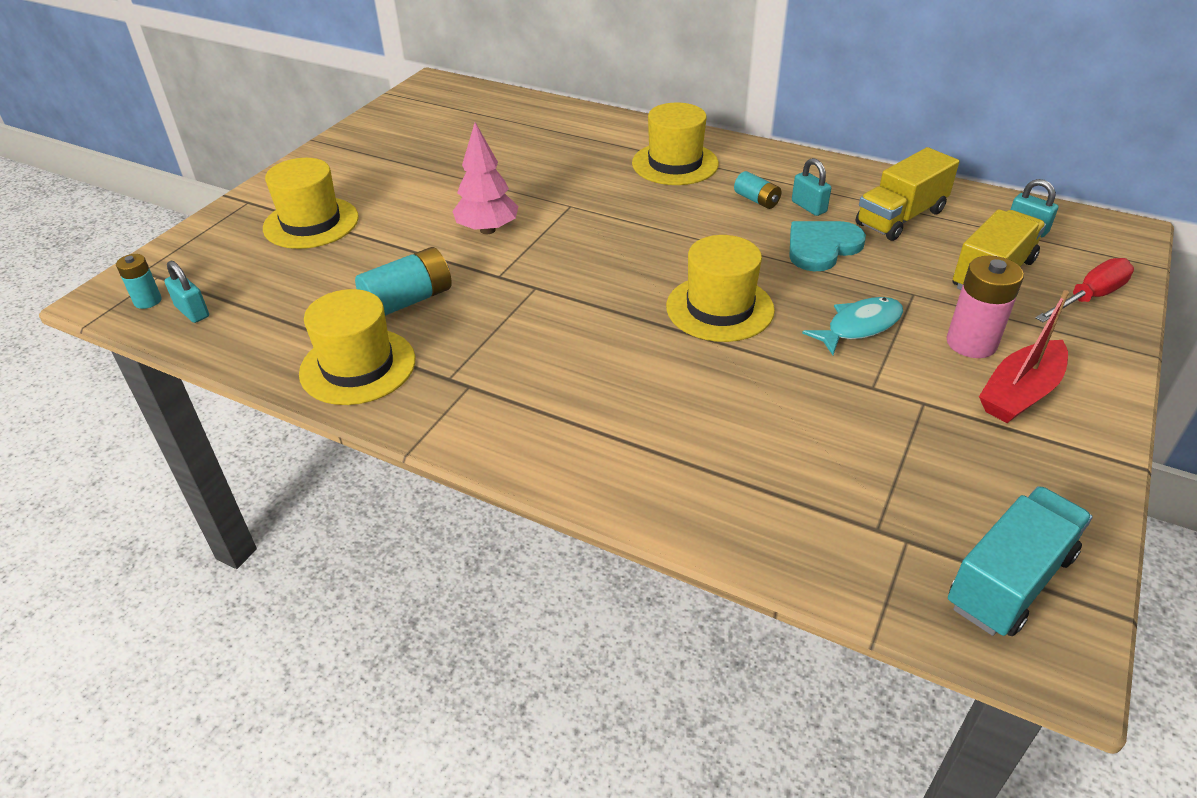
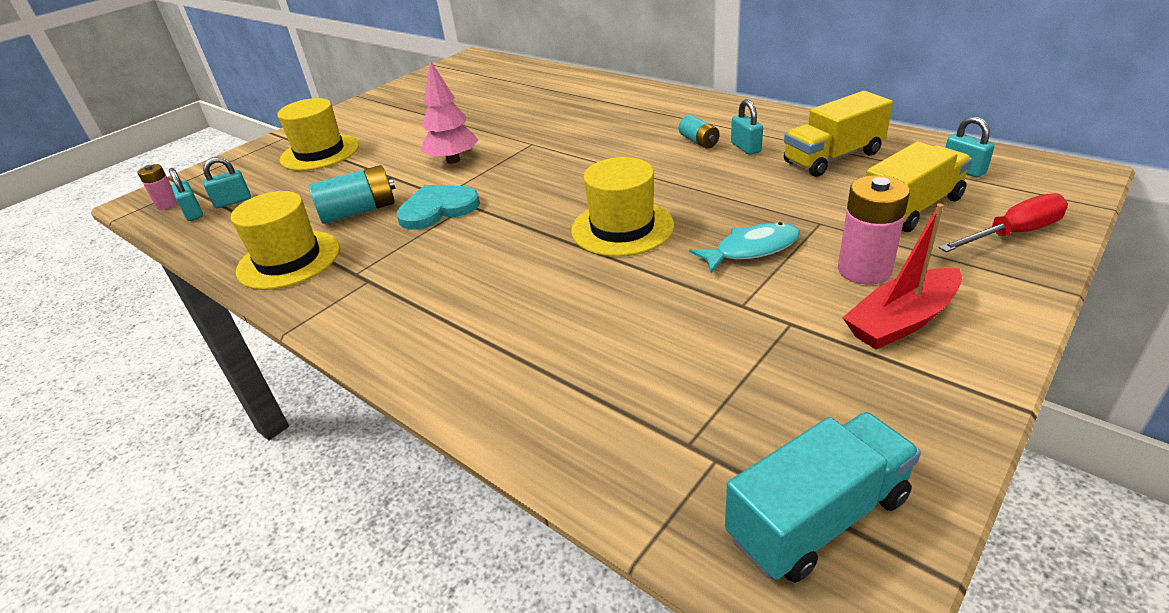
camera: 15 degrees right, 5 degrees down
(148, 301) = (168, 204): turquoise battery -> pink battery
(236, 294) = (233, 201): none -> turquoise padlock
(675, 164) = (638, 113): yellow hat -> none
(822, 247) = (743, 180): turquoise heart -> turquoise heart (438, 209)

